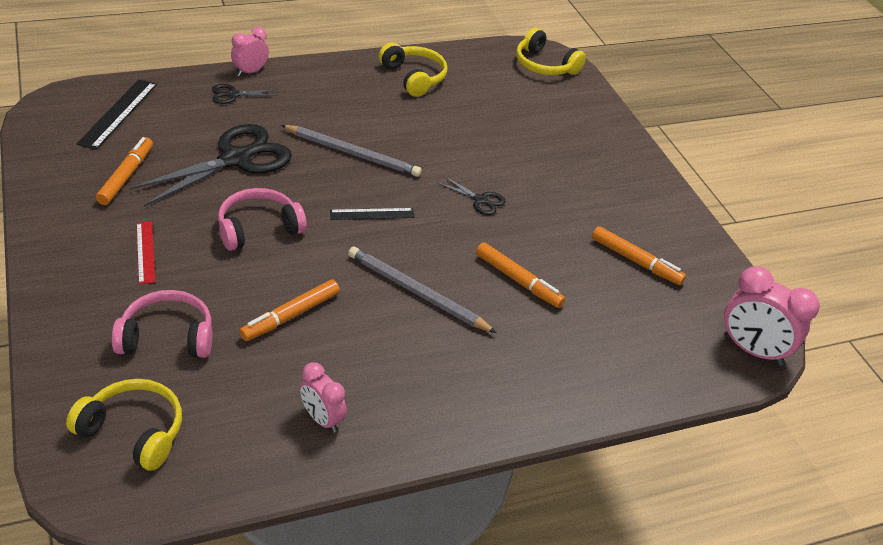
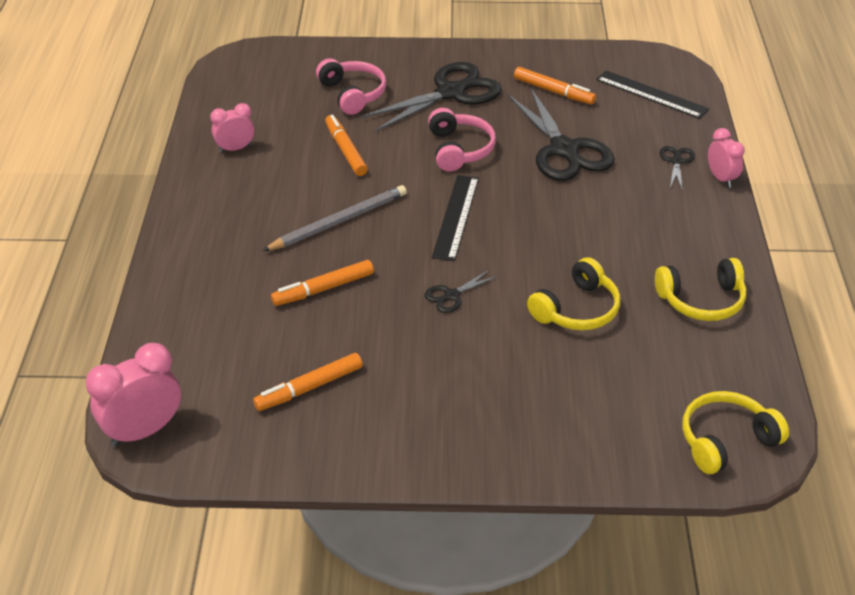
camera: 115 degrees right, 0 degrees up
(133, 431) = (274, 74): yellow headphones -> yellow headphones (576, 309)
(145, 252) = (450, 93): red ruler -> black scissors
(167, 337) = (352, 94): pink headphones -> pink headphones turned 45 degrees counterclockwise
(352, 153) = (556, 222): grey pencil -> none
(372, 214) = (455, 217): black ruler -> black ruler, size x1.58

